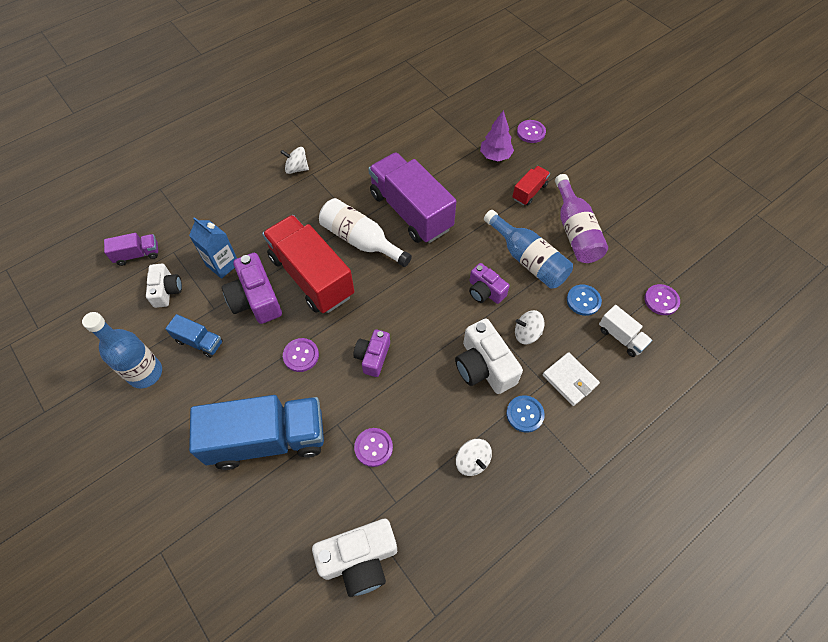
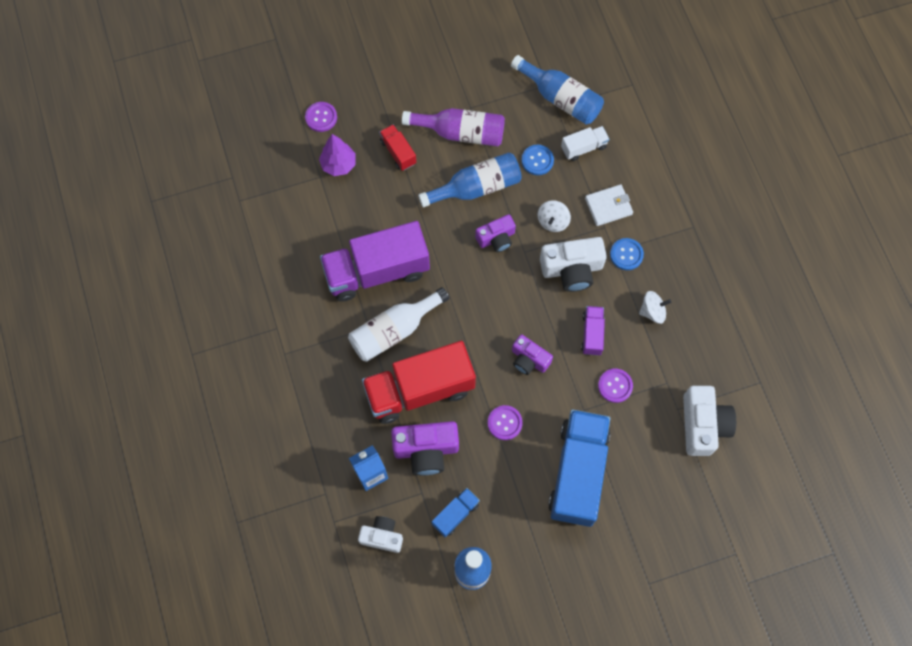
camera: 70 degrees left, 10 degrees up
(137, 254) = (323, 560): purple truck -> purple truck (592, 334)
(297, 168) = (270, 367): white spinning top -> none
(661, 300) = (560, 98): purple button -> blue bottle

